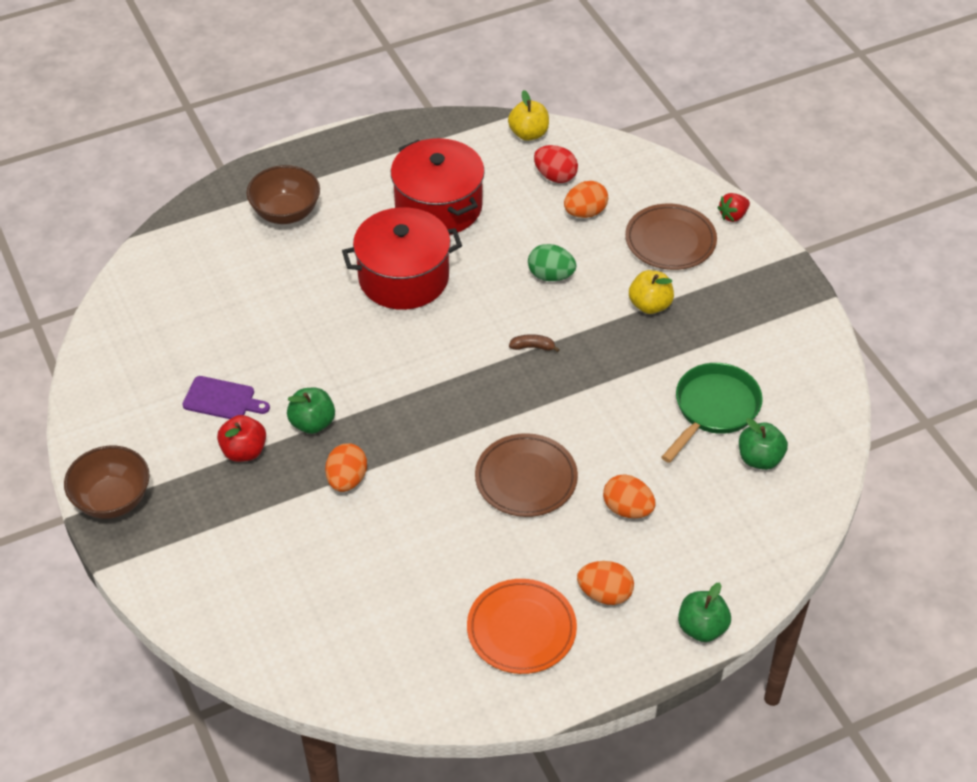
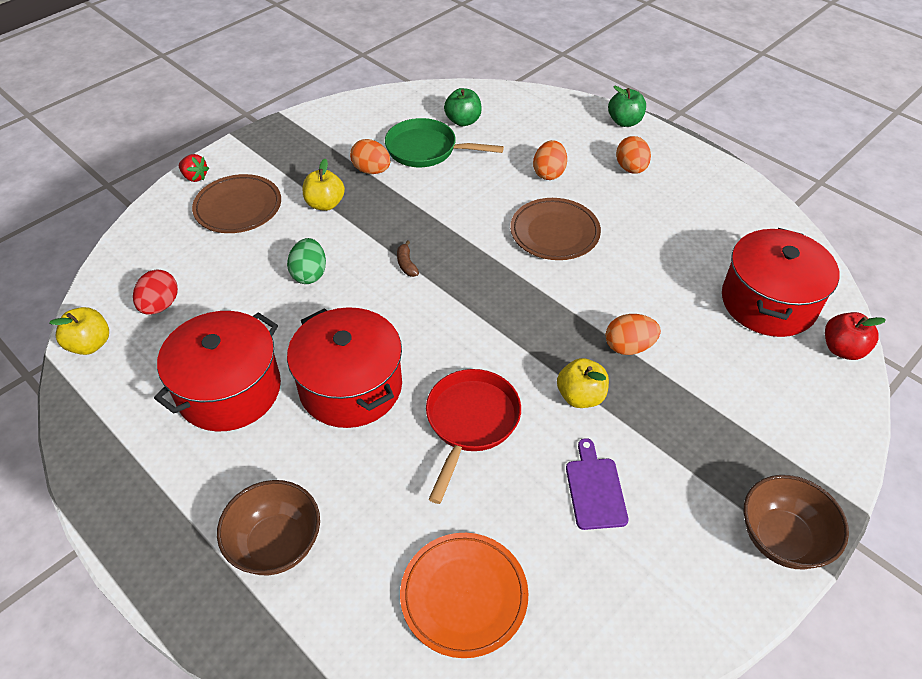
camera: 110 degrees left, 0 degrees up
(244, 451) = (647, 441): red apple -> red apple (842, 349)
(312, 423) = (580, 396): green apple -> yellow apple
(327, 342) = (470, 422): none -> red pan
(341, 623) = (768, 302): none -> red pot
(521, 629) = (692, 201): orange plate -> orange plate (464, 596)
(585, 212) = (212, 271): orange egg -> orange egg (371, 170)

